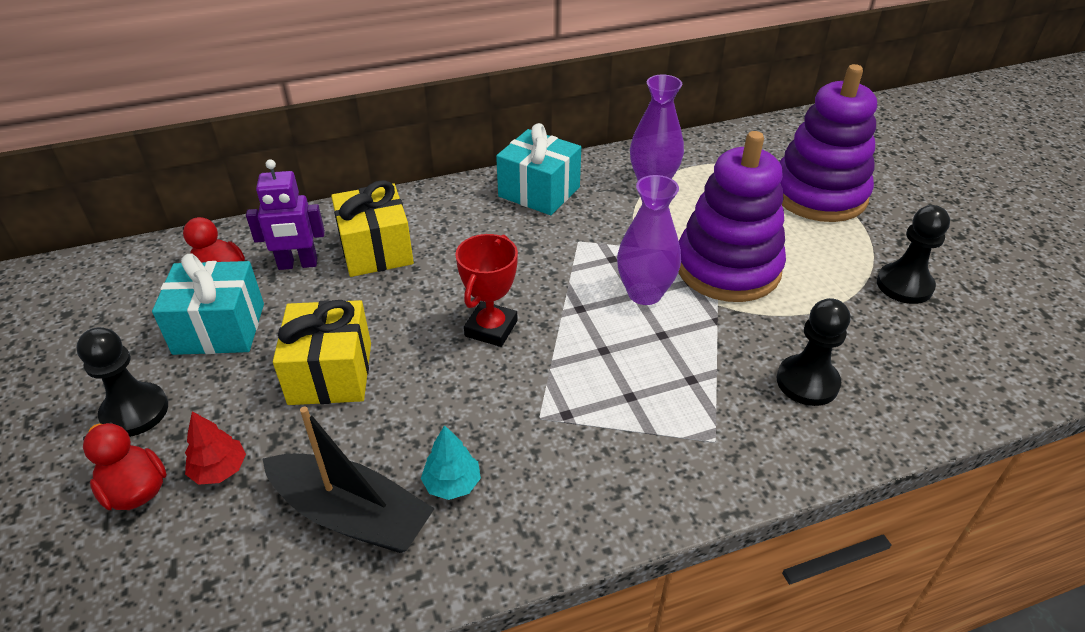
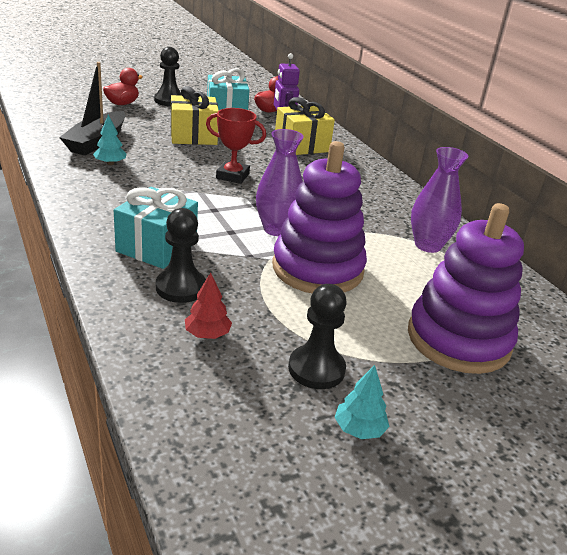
camera: 80 degrees right, 10 degrees down
(219, 470) = (131, 117): red tree -> red tree (207, 334)
(539, 191) = (390, 197): turquoise gift -> turquoise gift (157, 247)
(970, 268) = (359, 429): none -> turquoise tree

